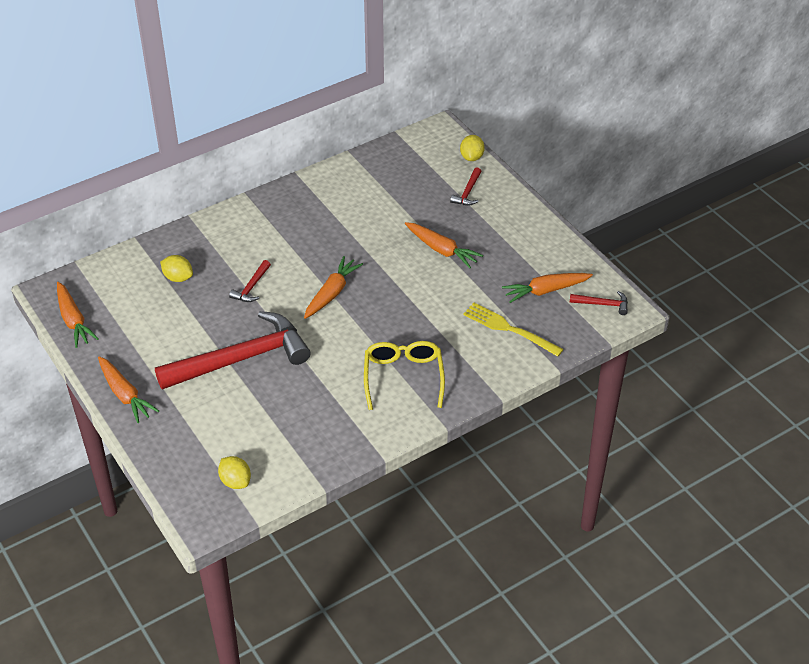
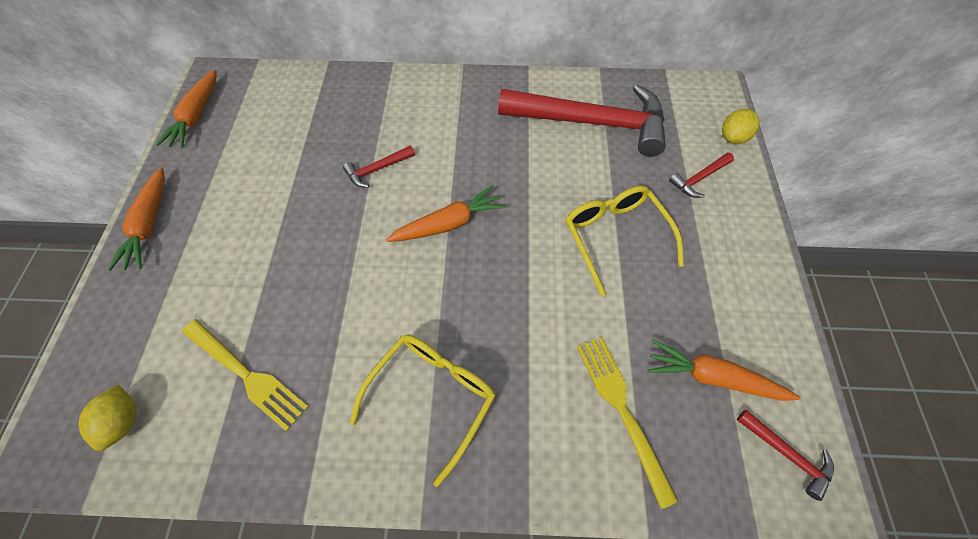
camera: 35 degrees right, 15 degrees up
(178, 278) = (322, 121): yellow lemon -> none
(242, 358) = (289, 251): red hammer -> red hammer (592, 123)
(285, 425) = (246, 375): none -> yellow fork
(441, 250) = (615, 237): orange carrot -> yellow glasses

